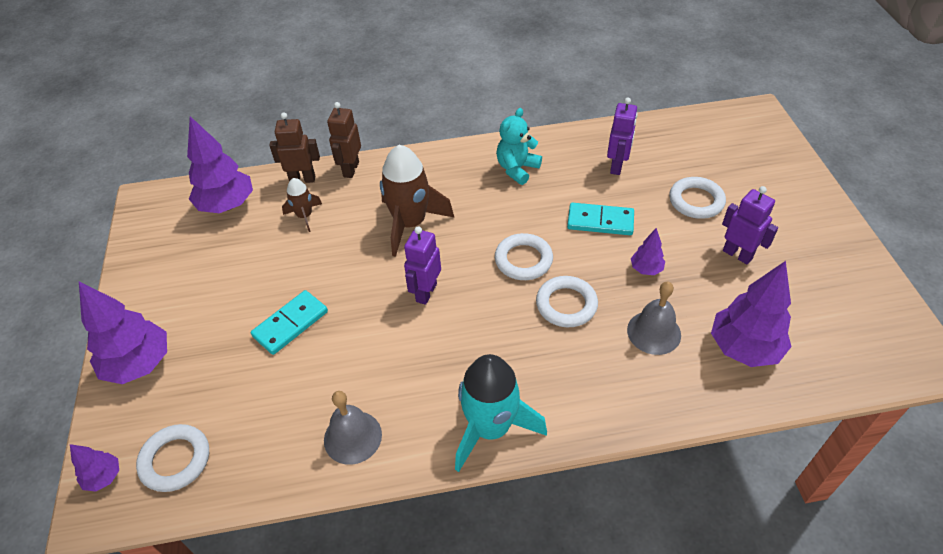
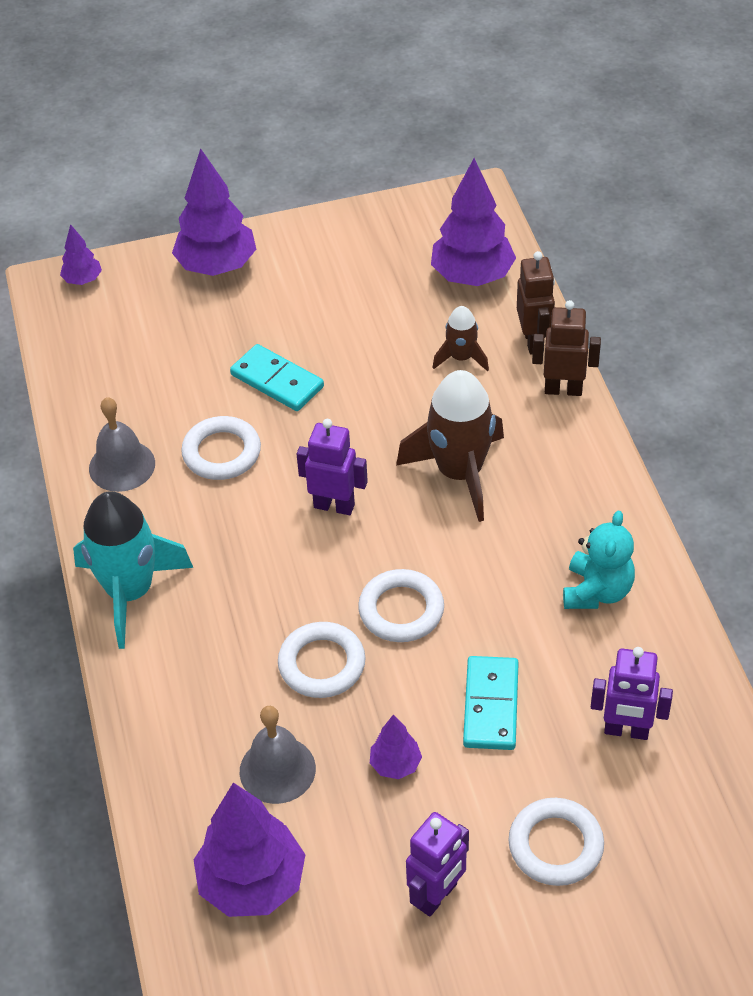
camera: 85 degrees right, 0 degrees up
(175, 460) = (99, 327): white ring -> white ring (221, 453)
(517, 169) = (597, 591): turquoise teddy bear -> turquoise teddy bear turned 75 degrees clockwise

